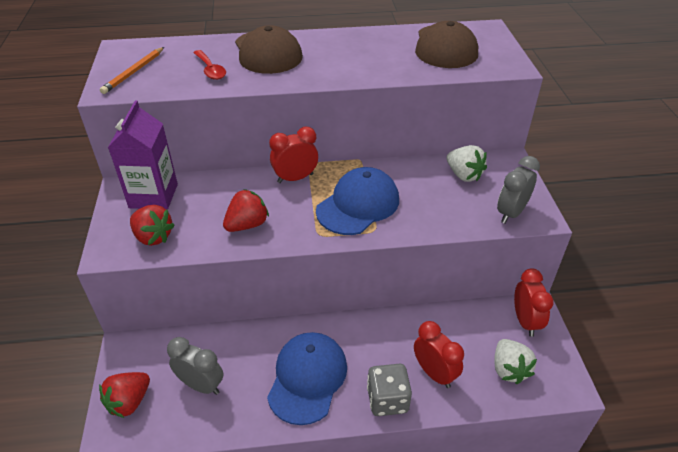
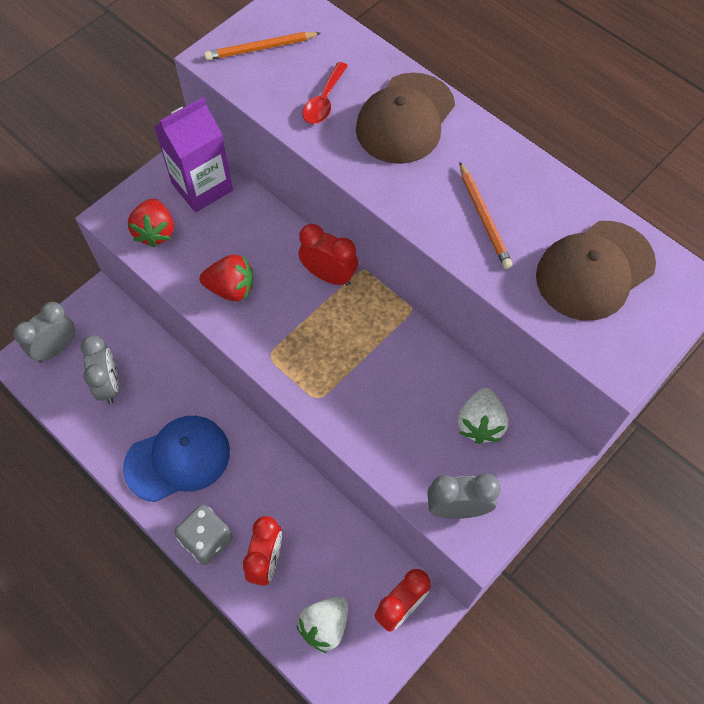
camera: 50 degrees right, 20 degrees up
(129, 402) = (56, 348): red strawberry -> grey clock
(358, 205) = (340, 358): blue cap -> none
(369, 60) = (483, 218): none -> orange pencil

